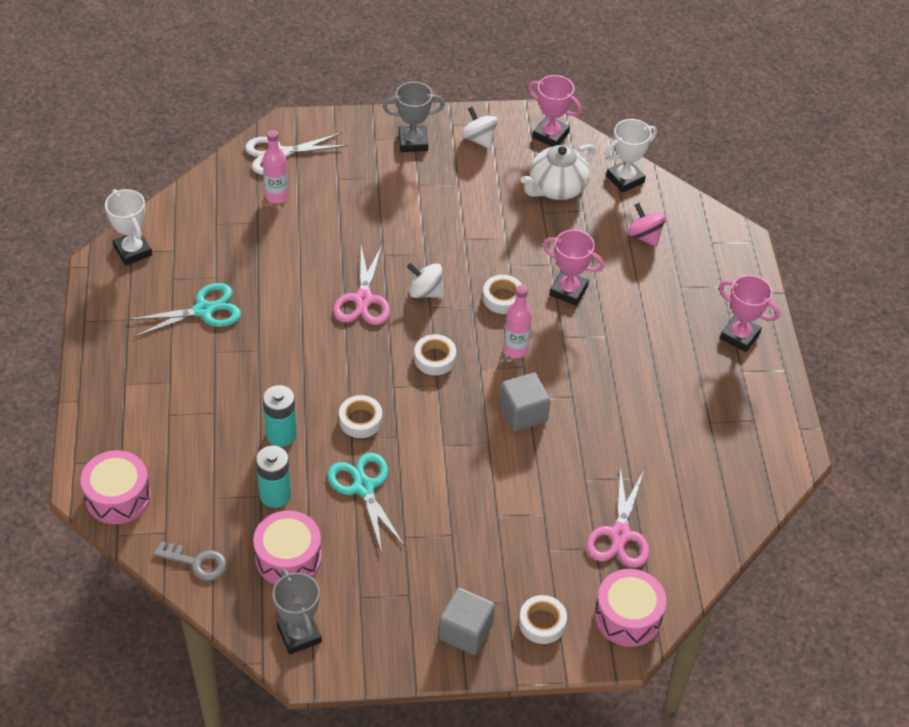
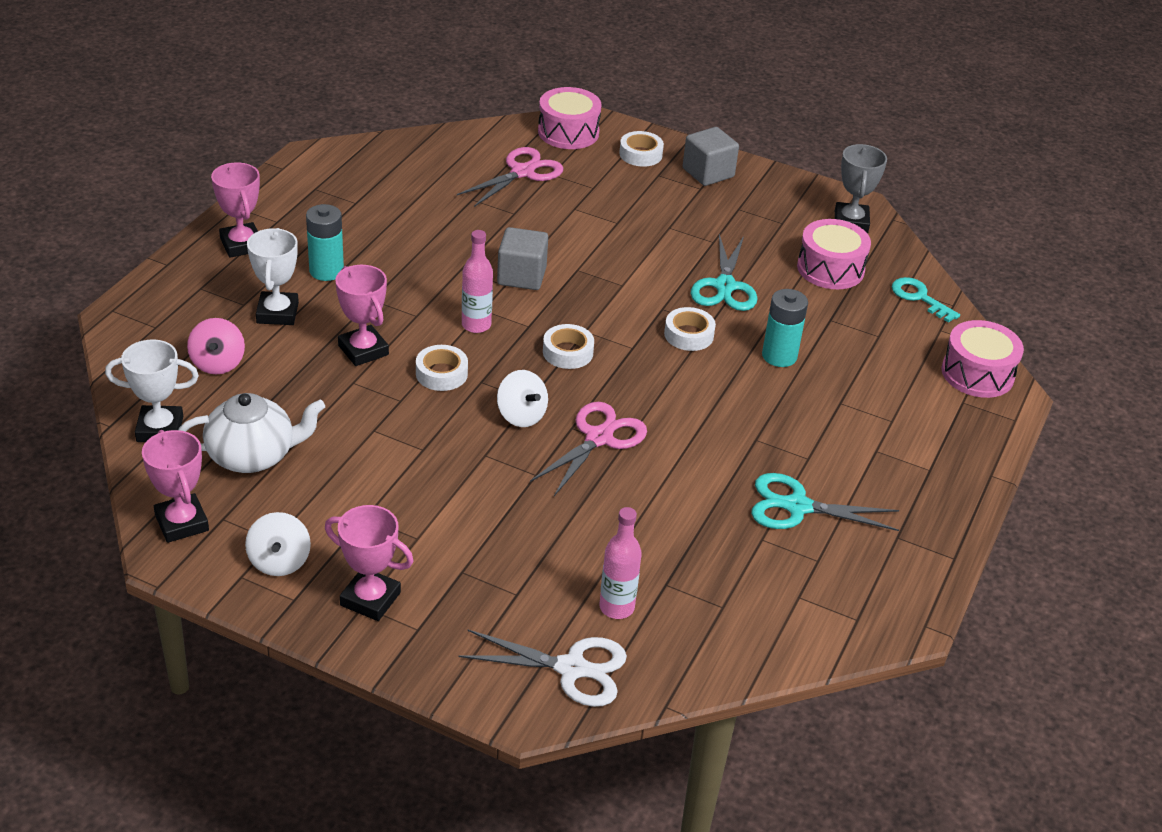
camera: 150 degrees left, 10 degrees down
(133, 251) = (855, 619): white trophy -> white trophy (277, 313)
(197, 562) = (919, 298): grey key -> turquoise key
(275, 495) = (815, 314): turquoise battery -> turquoise battery (326, 271)
(413, 142) = (370, 599): grey trophy -> pink trophy

